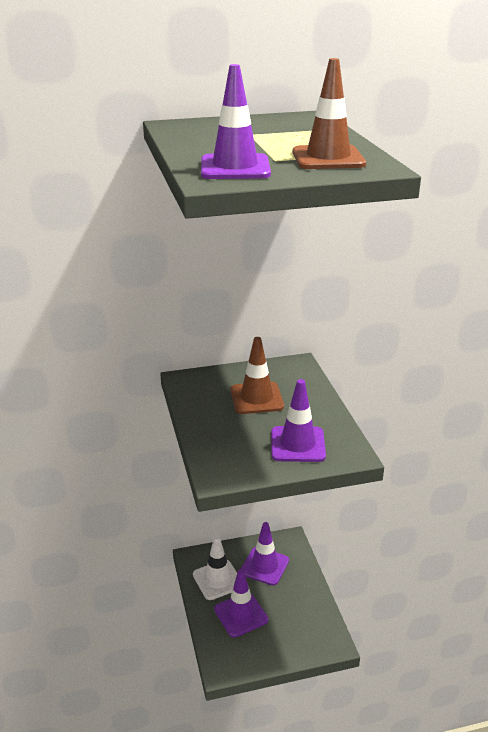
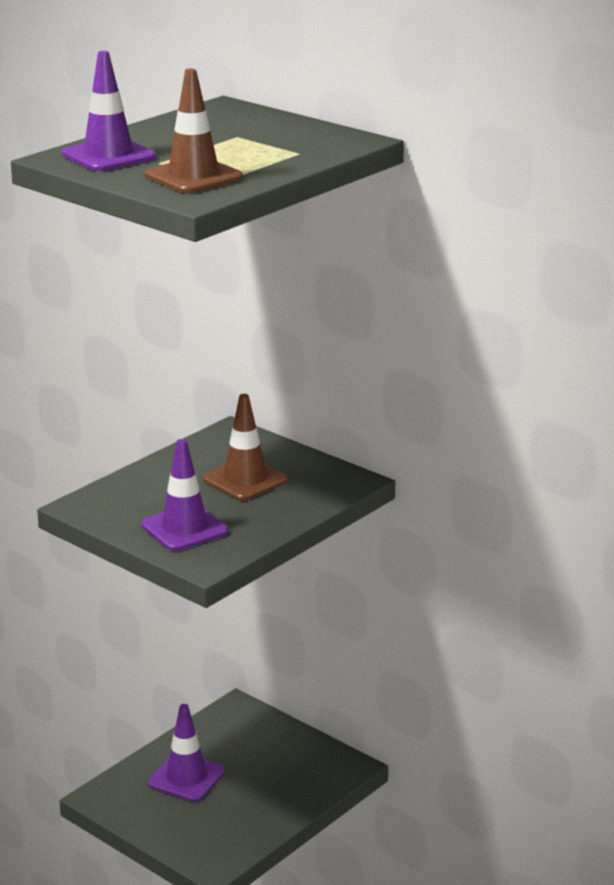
camera: 55 degrees right, 5 degrees down
(217, 580) = (221, 739): white traffic cone -> none
(264, 566) = (281, 764): purple traffic cone -> none

